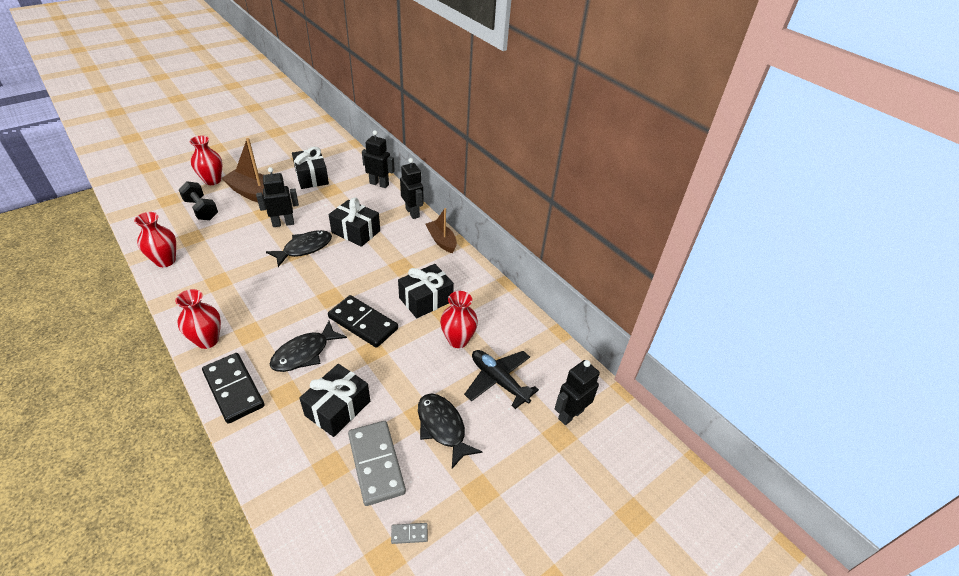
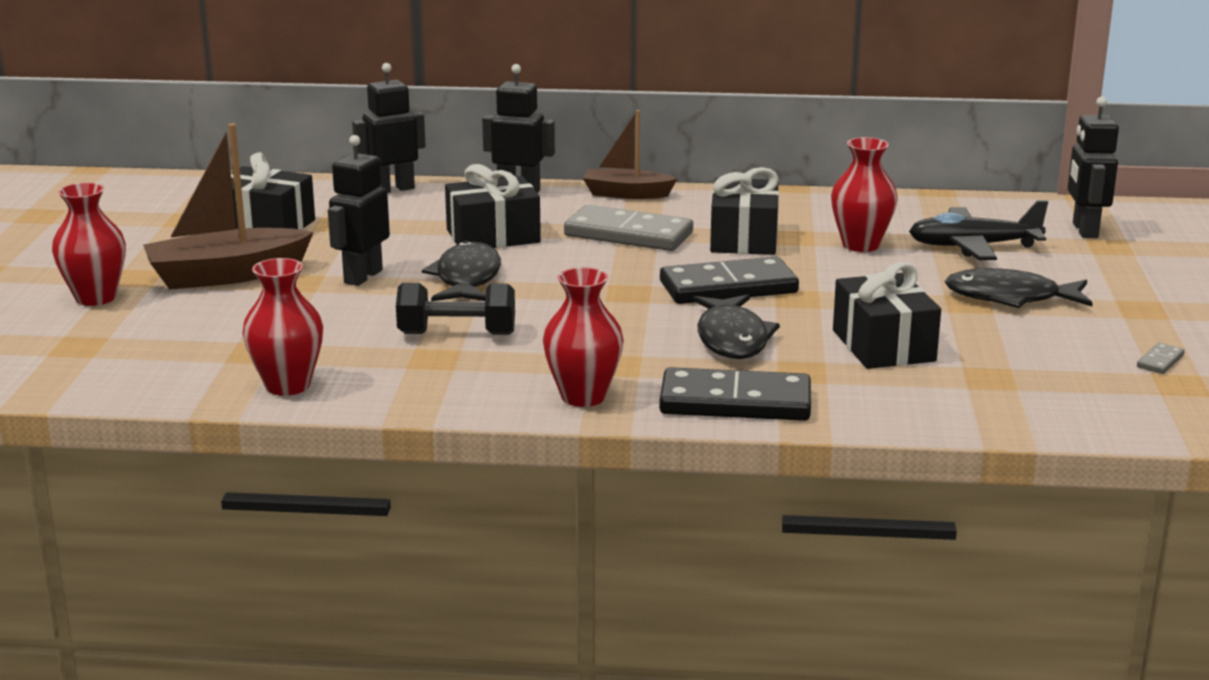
camera: 45 degrees left, 20 degrees down
(201, 209) = (178, 326): black dumbbell -> black dumbbell (457, 334)
(376, 463) = (1020, 349): grey domino -> grey domino (628, 234)

